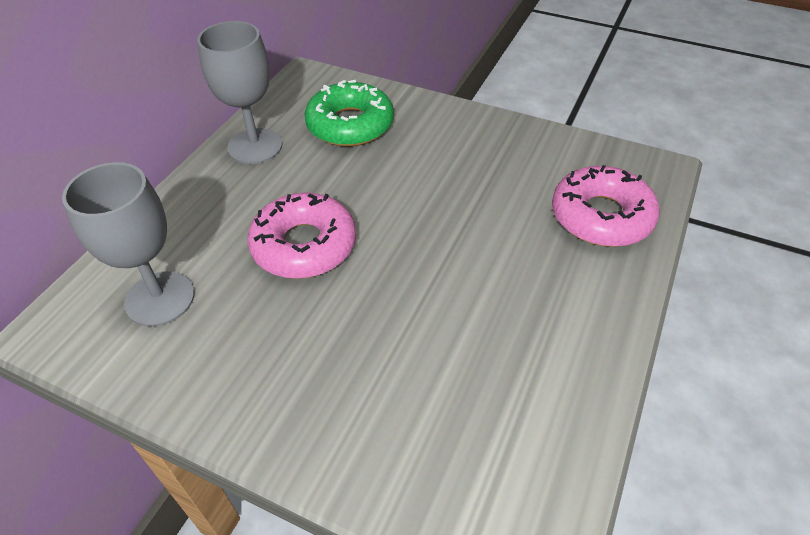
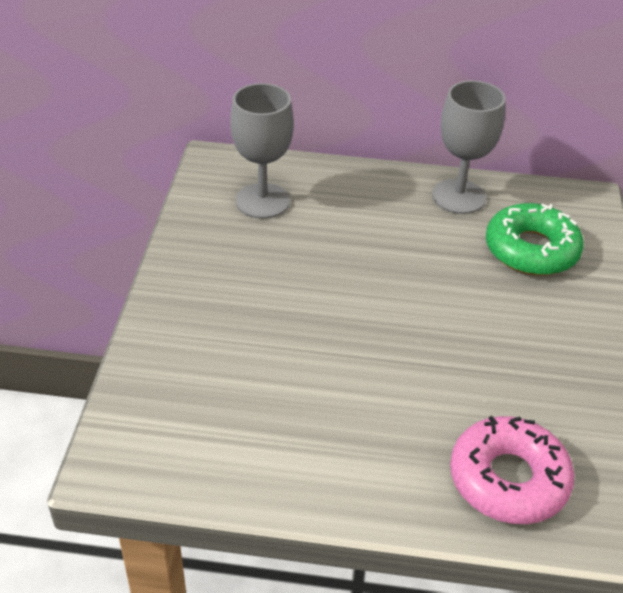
camera: 70 degrees right, 5 degrees down
(304, 245) = (353, 262): pink donut -> none

